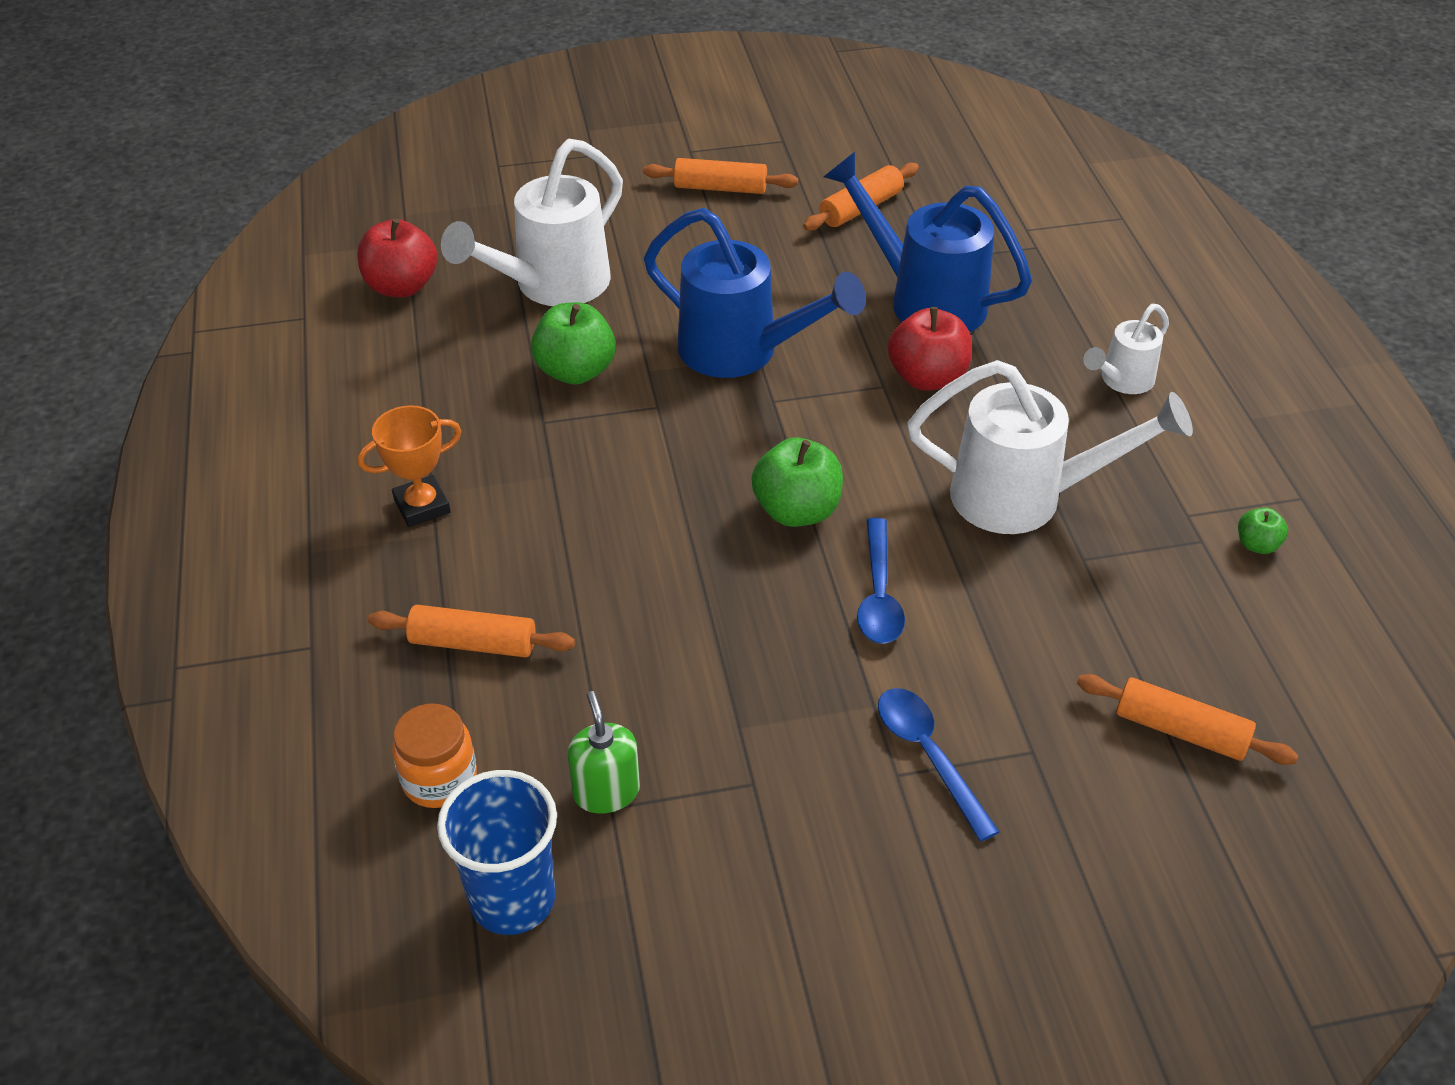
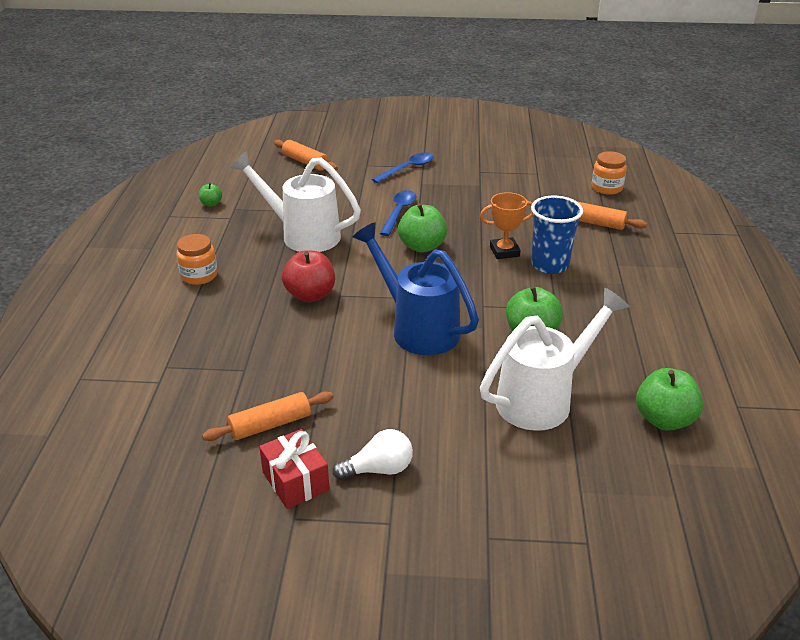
camera: 165 degrees left, 10 degrees down
(401, 286) = (664, 419): red apple -> green apple
(422, 506) = (627, 277): orange trophy -> orange trophy (504, 251)
(512, 899) = (576, 159): blue cup -> blue cup (550, 265)
(606, 791) = (538, 177): green soap dispenser -> none
(720, 188) = (378, 469): orange rolling pin -> white light bulb
(799, 166) = (295, 481): none -> red gift
(925, 300) = (276, 341): blue watering can -> none
(928, 756) = (407, 169): blue spoon -> blue spoon turned 120 degrees counterclockwise
(1122, 381) = (199, 275): white watering can -> orange jar

